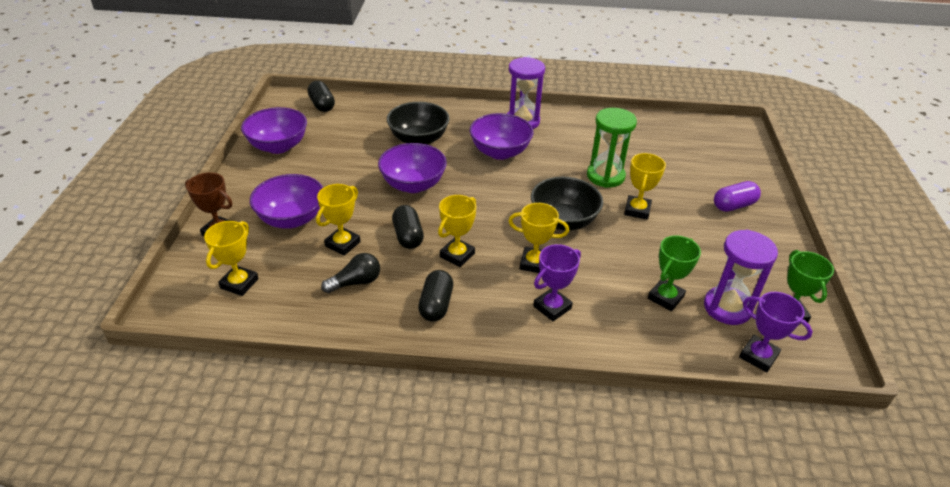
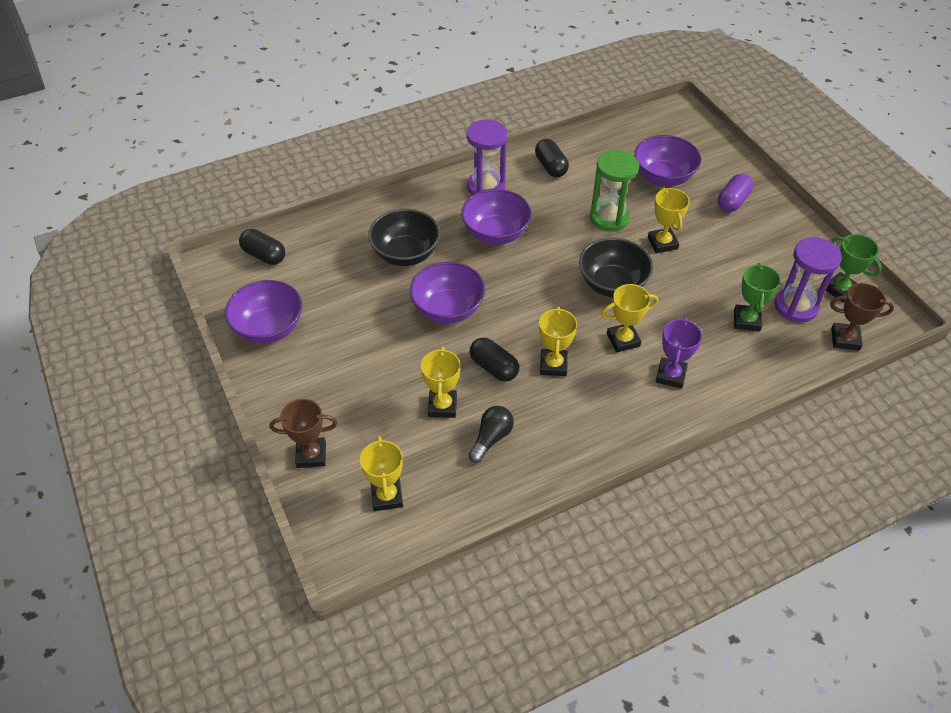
camera: 30 degrees left, 10 degrees up
(291, 219) = (368, 404): purple bowl -> purple bowl (663, 177)
(436, 305) = (578, 423): black capsule -> black capsule (551, 167)
(758, 356) = (845, 339): purple trophy -> brown trophy

